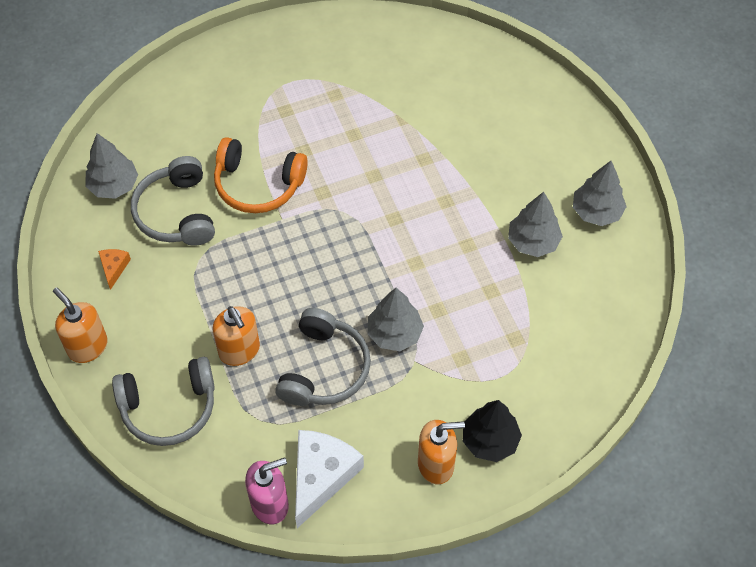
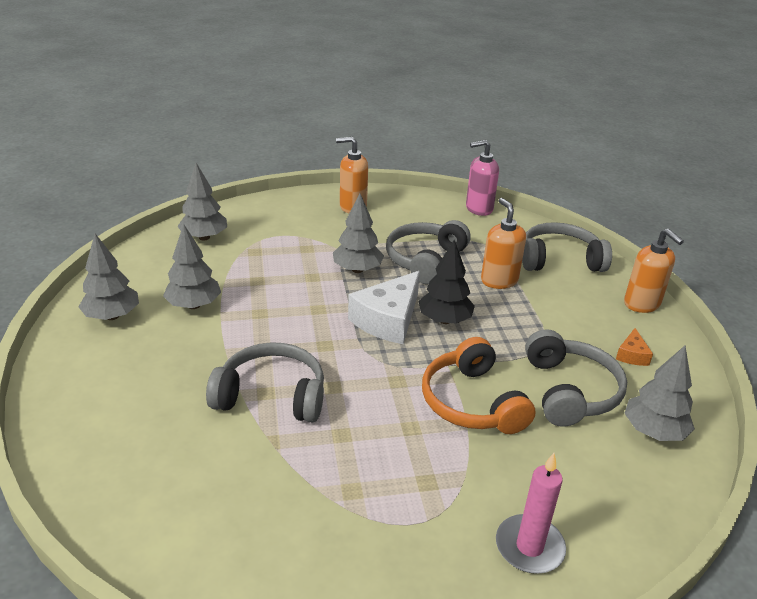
camera: 170 degrees left, 25 degrees down
(215, 81) = (529, 547): none -> pink candle
(258, 184) = (472, 402): orange headphones -> orange headphones turned 135 degrees counterclockwise
(321, 476) = (439, 214): white cheese -> white cheese (388, 320)
(418, 157) = (271, 396): none -> grey headphones
(490, 440) = (307, 210): black tree -> black tree (444, 320)
(582, 351) = (204, 237): none -> grey tree

